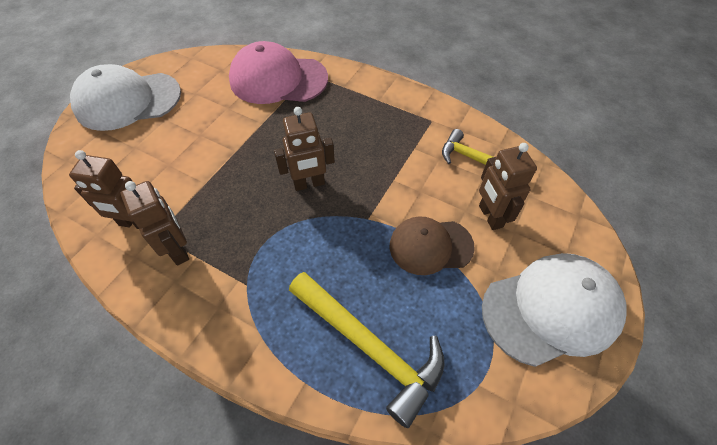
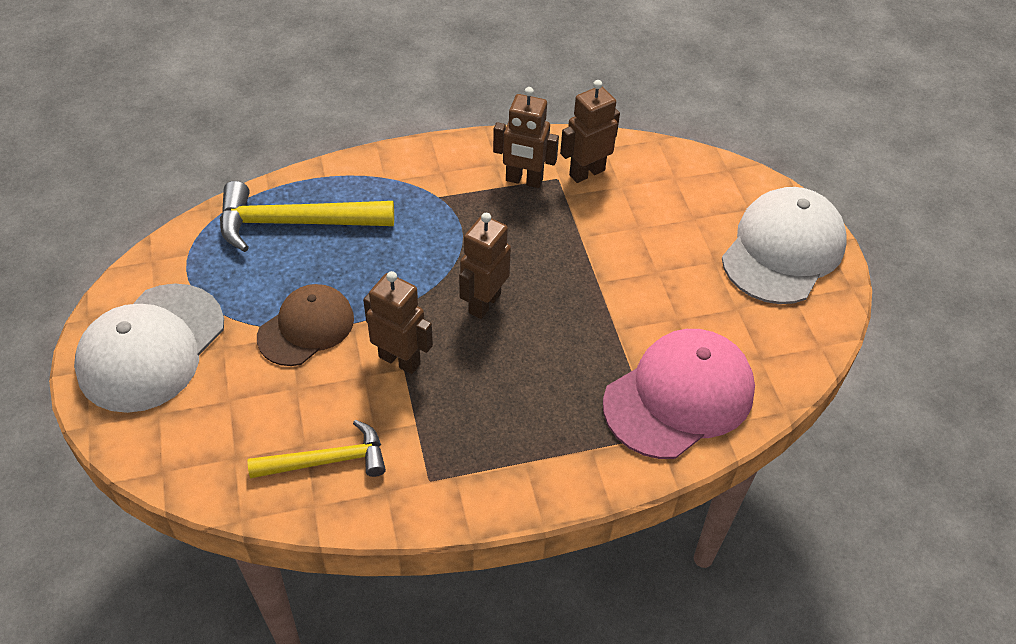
camera: 135 degrees right, 5 degrees down
(490, 216) = (265, 399): brown robot -> brown robot (400, 360)

